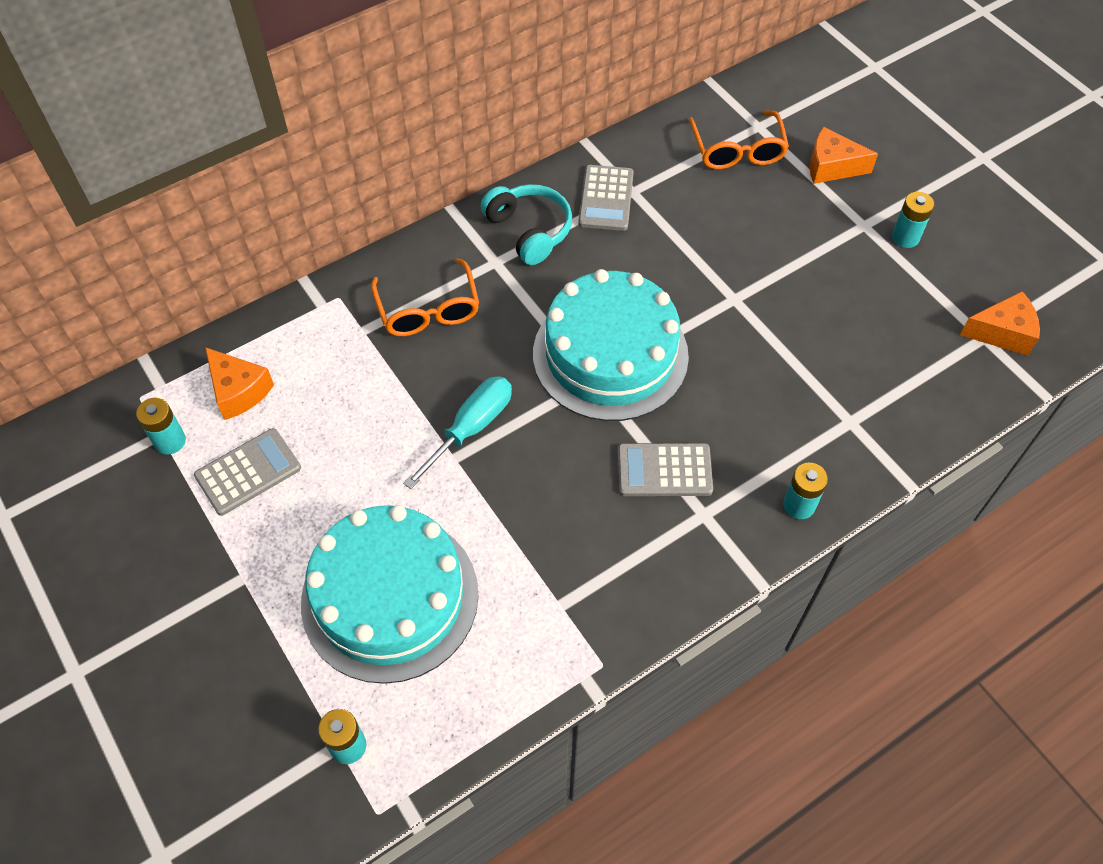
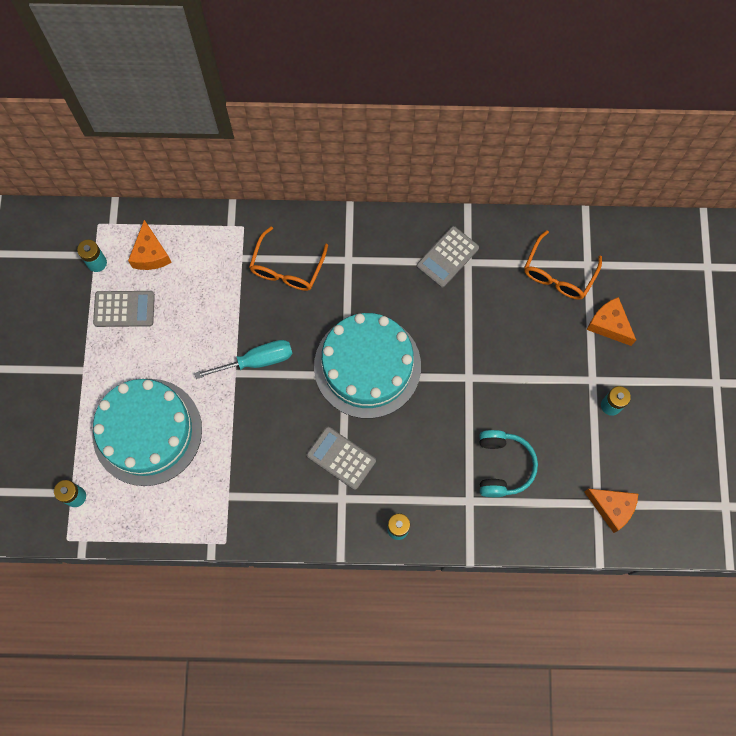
camera: 35 degrees right, 15 degrees up
(529, 230) = (384, 250): turquoise headphones -> turquoise headphones (503, 466)

